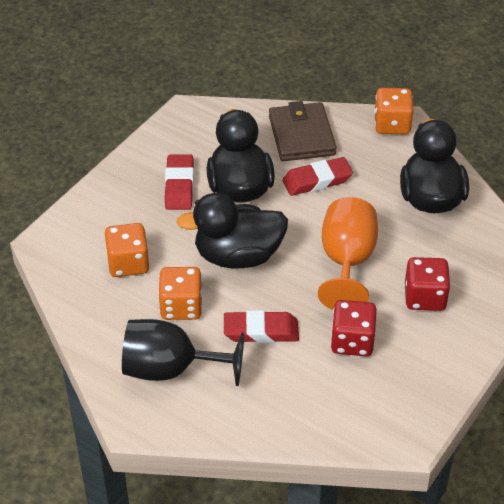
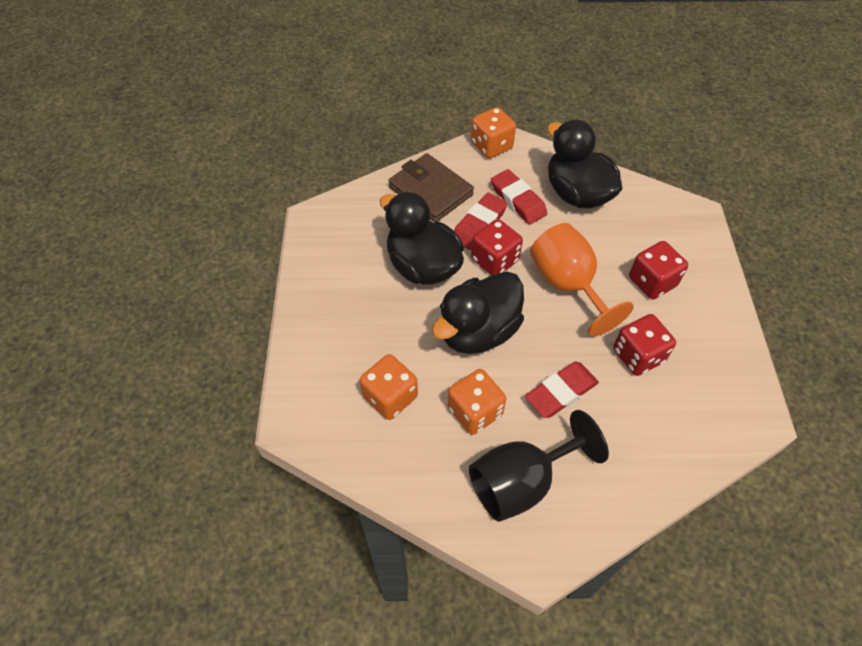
camera: 35 degrees left, 10 degrees up
(179, 186) = (369, 293): red eraser -> red eraser (518, 200)
(303, 213) = (494, 260): none -> red dice

